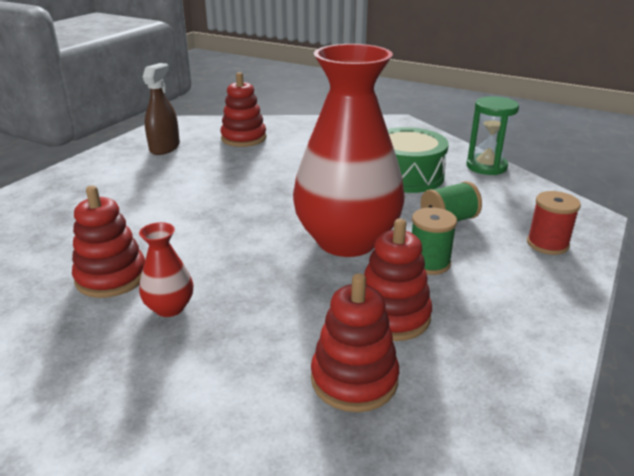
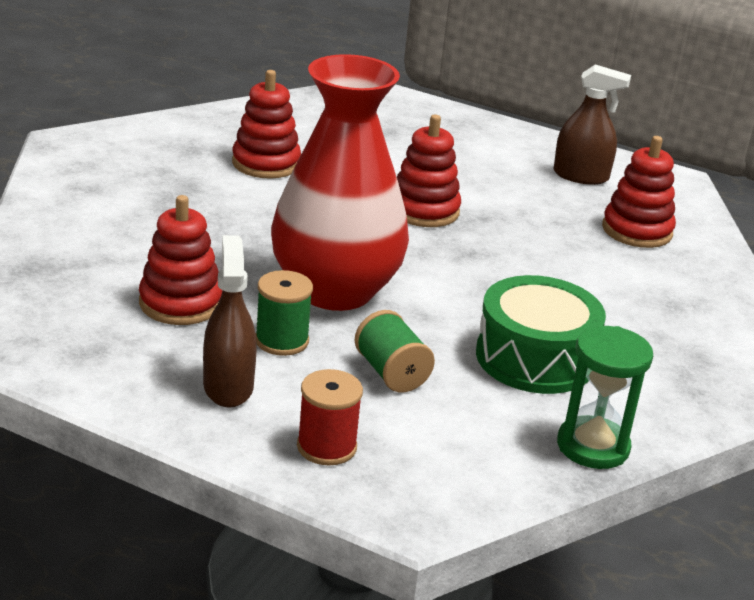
camera: 85 degrees right, 0 degrees up
(169, 307) = (213, 191): red vase -> none
(354, 379) = (93, 274): red stacking toy -> red stacking toy (424, 210)
(504, 285) = (228, 387): none -> brown spray bottle

